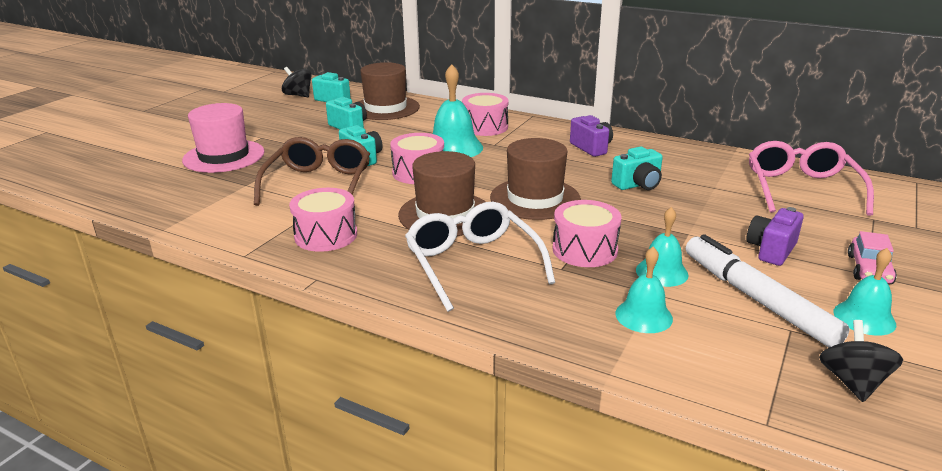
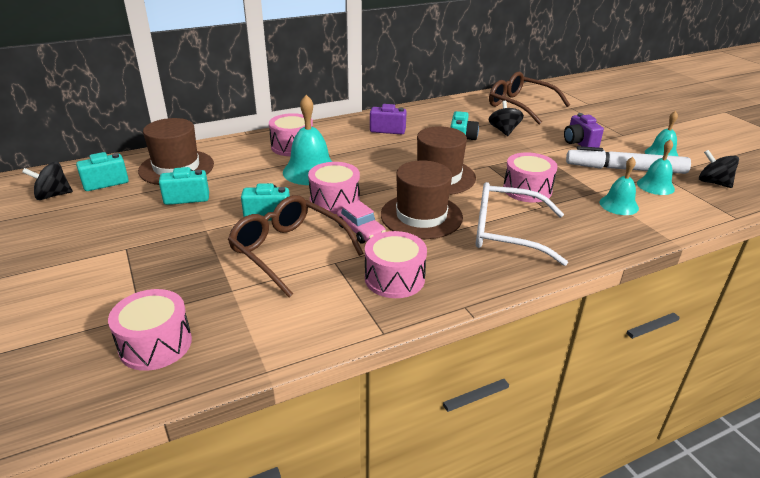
camera: 55 degrees left, 5 degrees up
(165, 186) = (155, 344): none -> pink drum
(224, 156) = (137, 284): pink hat -> none
(661, 272) = (576, 180): turquoise bell -> turquoise bell (655, 186)
(708, 199) = (504, 131): none -> black spinning top
(801, 188) = (520, 105): pink glasses -> brown glasses
(869, 269) = (619, 132): pink car -> pink car (360, 231)

